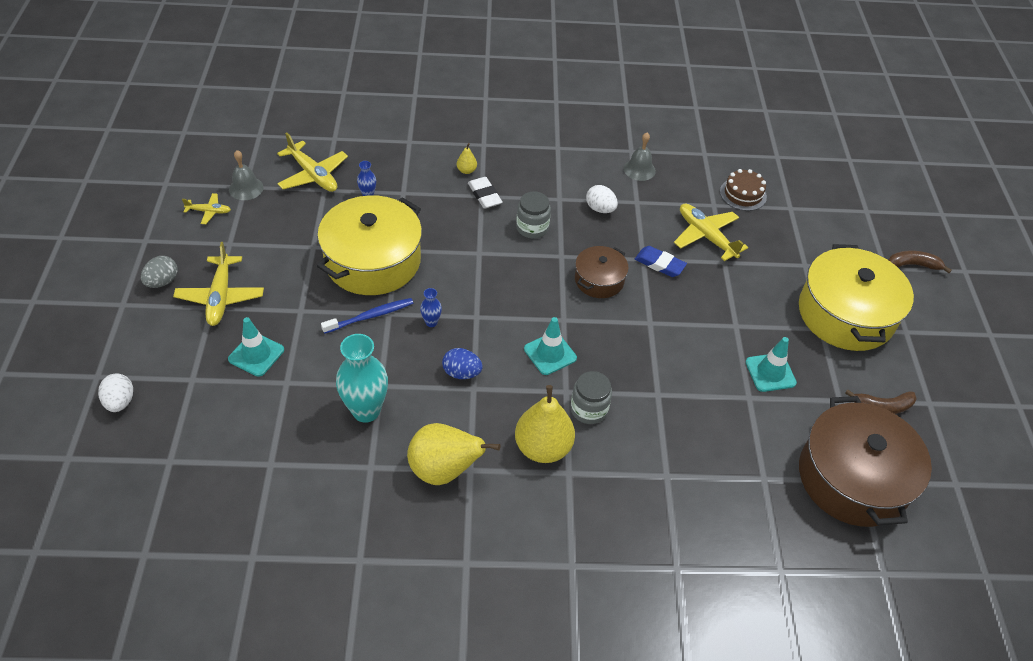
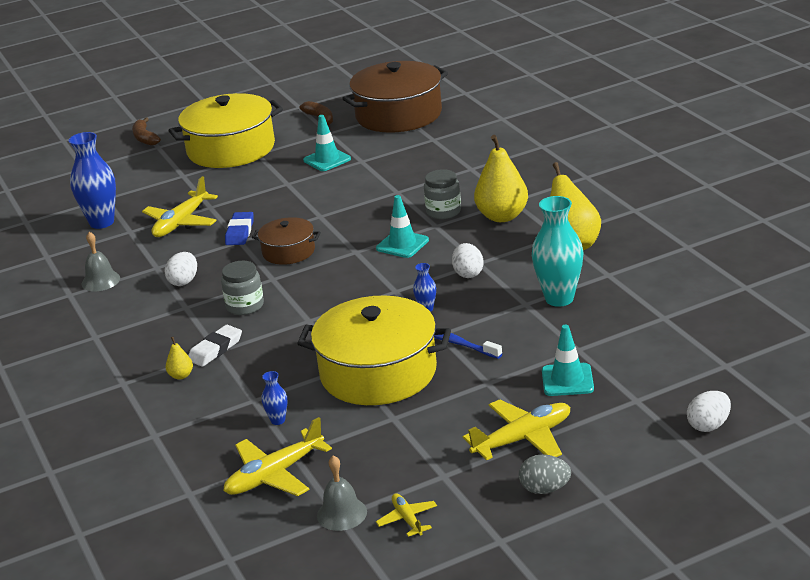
camera: 110 degrees left, 20 degrees down
(313, 175) = (274, 475): yellow plane -> yellow plane turned 150 degrees counterclockwise
(461, 373) = (468, 273): blue egg -> white egg
(743, 194) = (102, 222): brown cake -> blue vase

